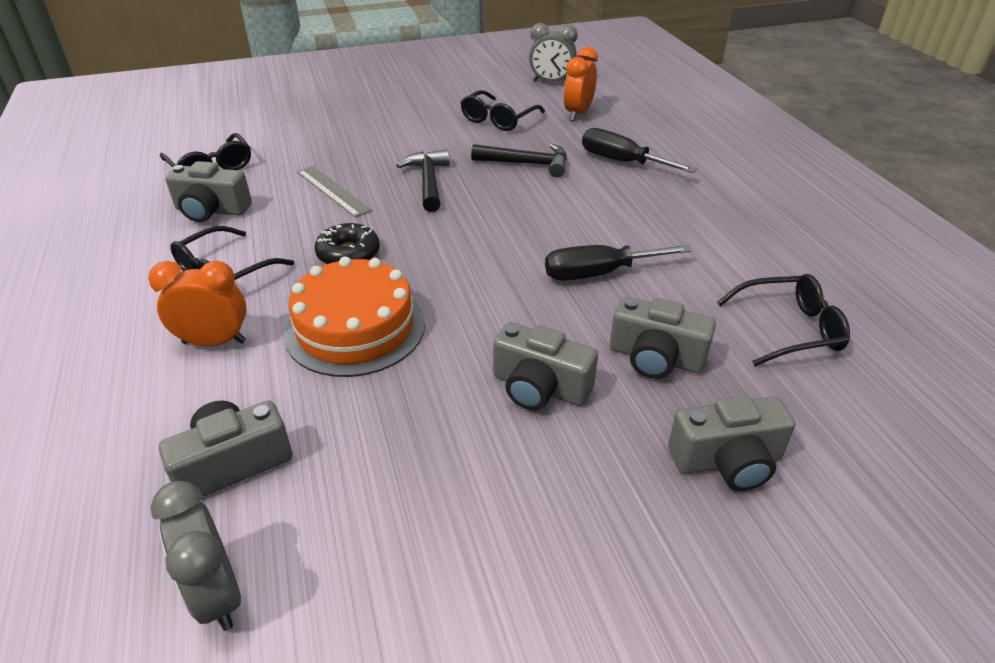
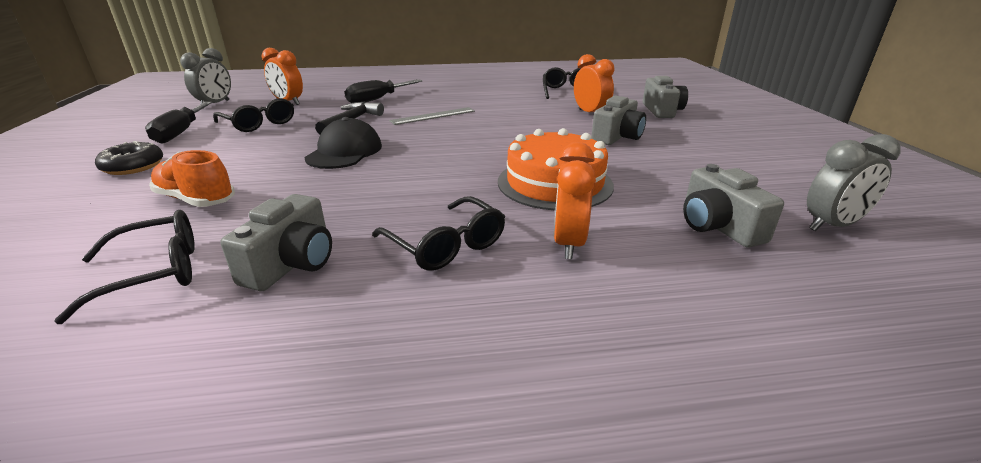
camera: 80 degrees left, 10 degrees down
(316, 146) = (196, 200): none -> orange shoe
(333, 191) = (318, 191): grey ruler -> grey ruler (433, 116)
(348, 254) = (445, 184): black donut -> black donut (133, 166)
(428, 182) = (344, 152): black hammer -> black cap
(599, 273) = (509, 116): black screwdriver -> black screwdriver (180, 133)
(655, 358) = (590, 113): grey camera -> orange clock

